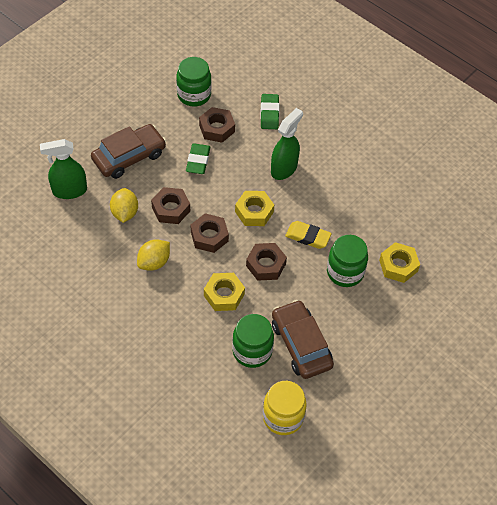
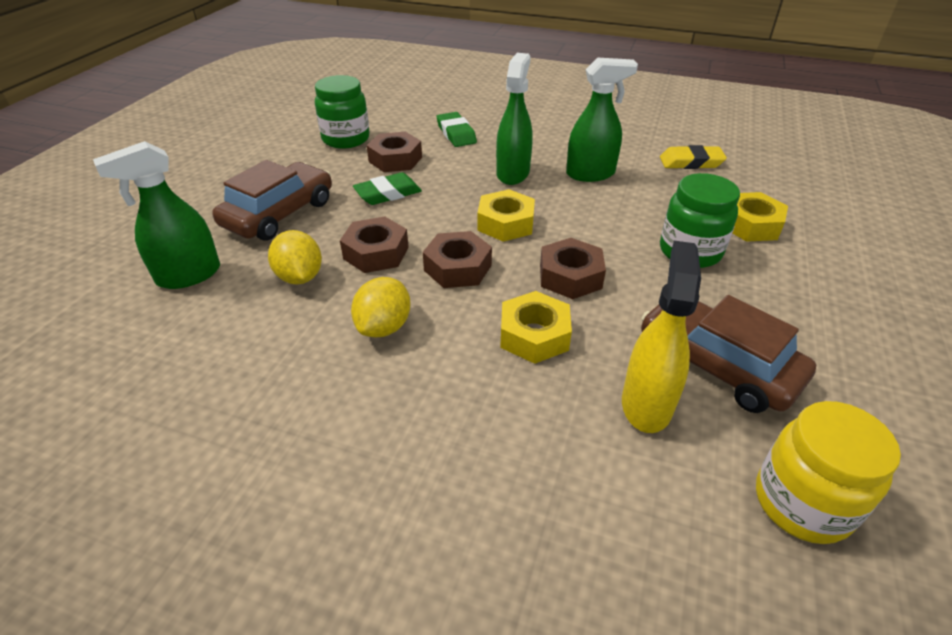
camera: 20 degrees left, 15 degrees down
(198, 161) = (388, 194): green eraser -> green eraser turned 75 degrees clockwise
(252, 351) = (646, 404): green jar -> yellow spray bottle
(308, 237) = (603, 229): yellow eraser -> yellow eraser (691, 162)
(333, 187) = (591, 174): none -> green spray bottle

